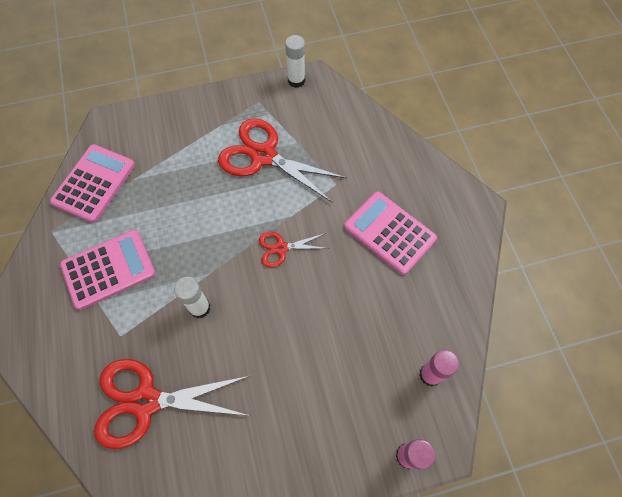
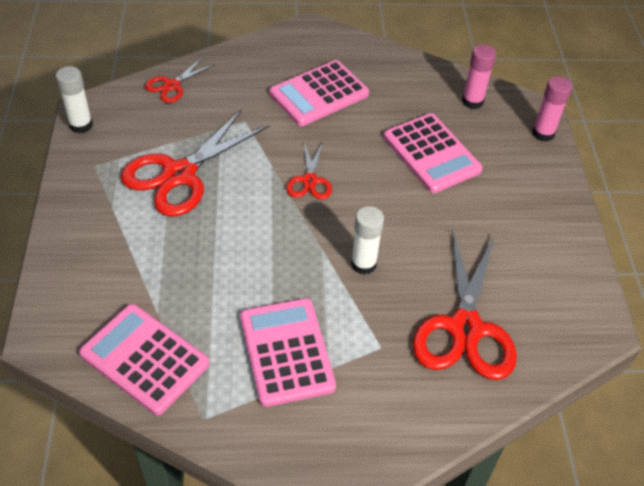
camera: 80 degrees left, 15 degrees down
(343, 344) = (431, 153): none -> pink calculator
(359, 123) = (172, 85): none -> red scissors

